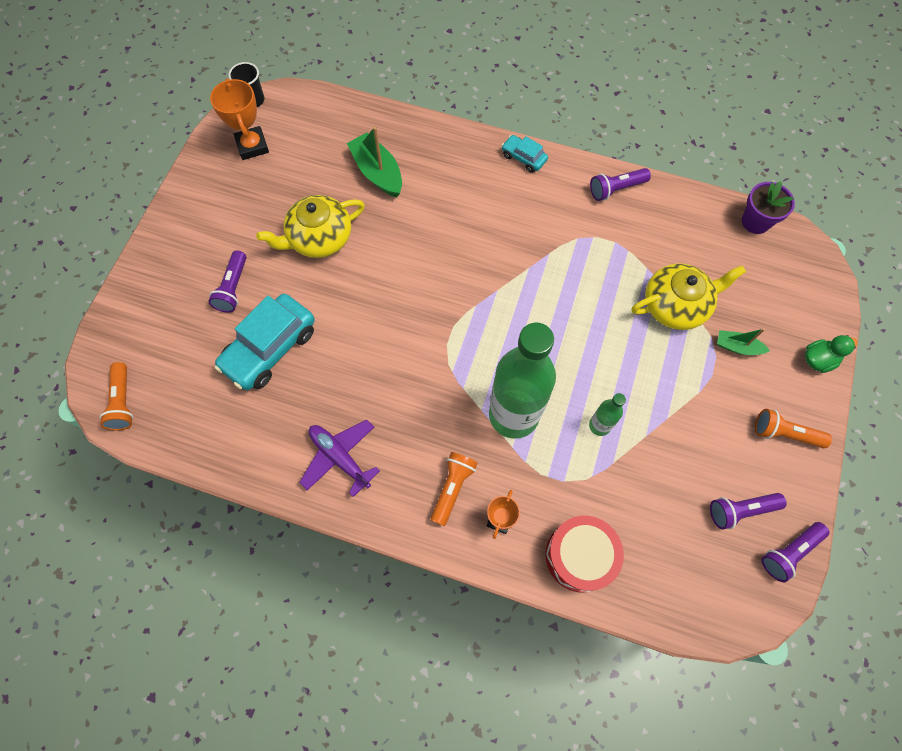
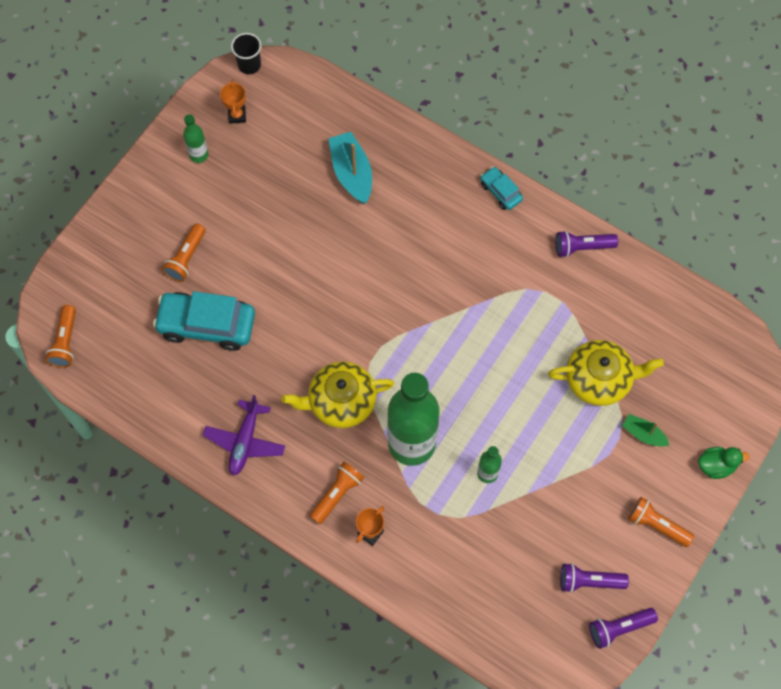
camera: 15 degrees right, 0 degrees up
(223, 189) = (198, 155): none -> green bottle
(233, 288) = (186, 258): purple flashlight -> orange flashlight
(252, 146) = (237, 115): orange trophy -> orange trophy, size x0.62
(270, 348) = (206, 325): turquoise car -> turquoise car turned 45 degrees clockwise
(319, 238) = (278, 227): yellow teapot -> yellow teapot (341, 401)
(340, 457) = (245, 441): purple plane -> purple plane turned 135 degrees counterclockwise
(377, 172) = (351, 173): green boat -> turquoise boat
(580, 556) = (431, 581): red drum -> none
(755, 222) = (710, 315): purple flower pot -> none

